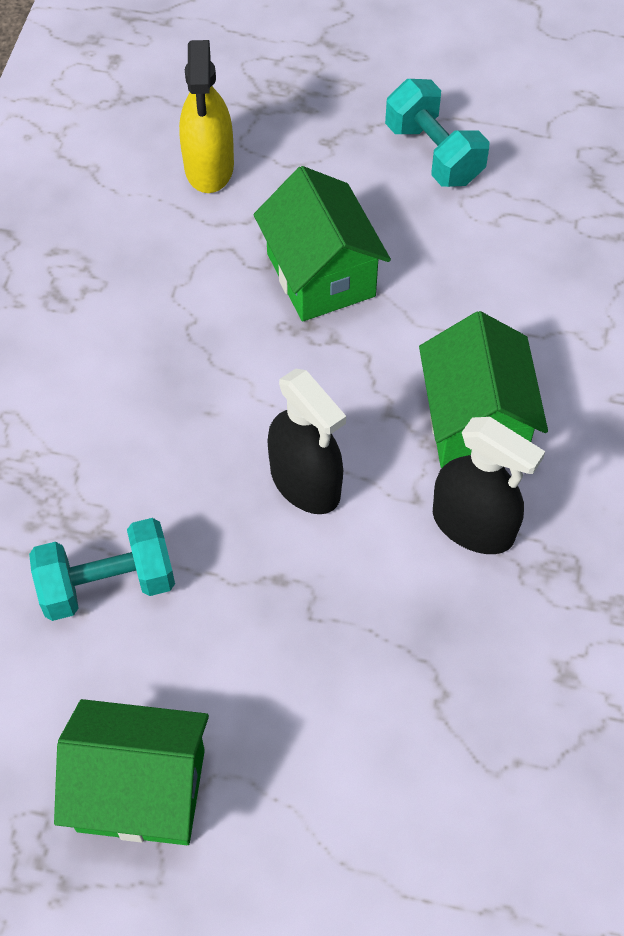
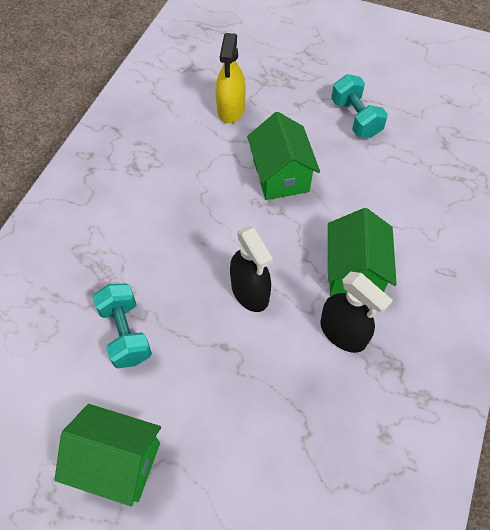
camera: 10 degrees right, 0 degrees up
(107, 584) = (126, 333): turquoise dumbbell -> turquoise dumbbell turned 75 degrees clockwise

